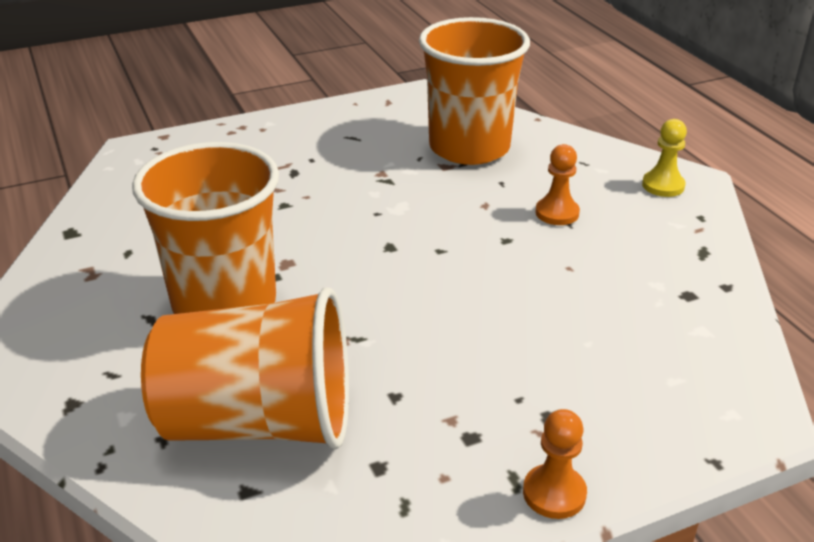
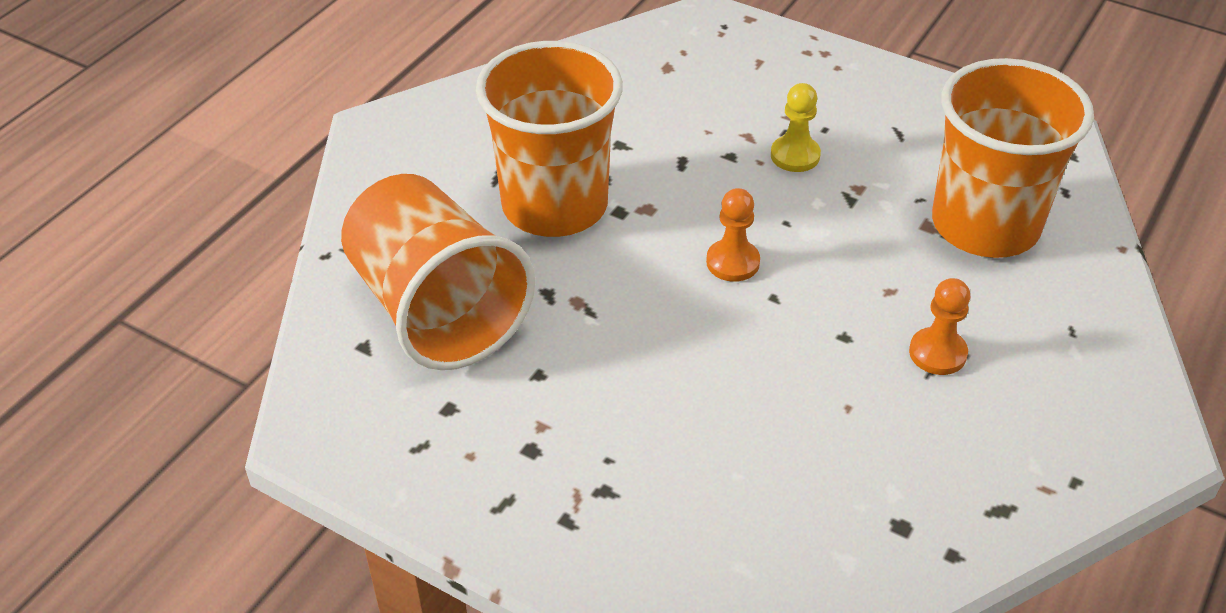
camera: 55 degrees right, 10 degrees up
(554, 493) = (508, 537): orange pawn -> orange pawn (732, 262)
(663, 185) = (1104, 420): yellow pawn -> yellow pawn (795, 155)

